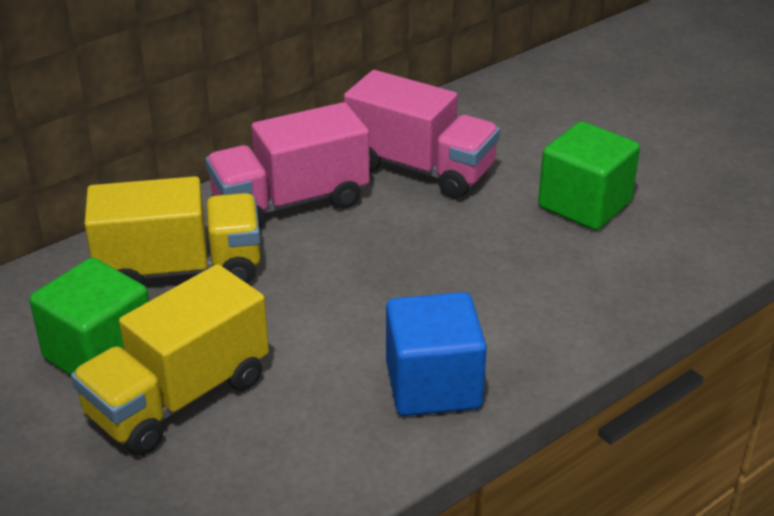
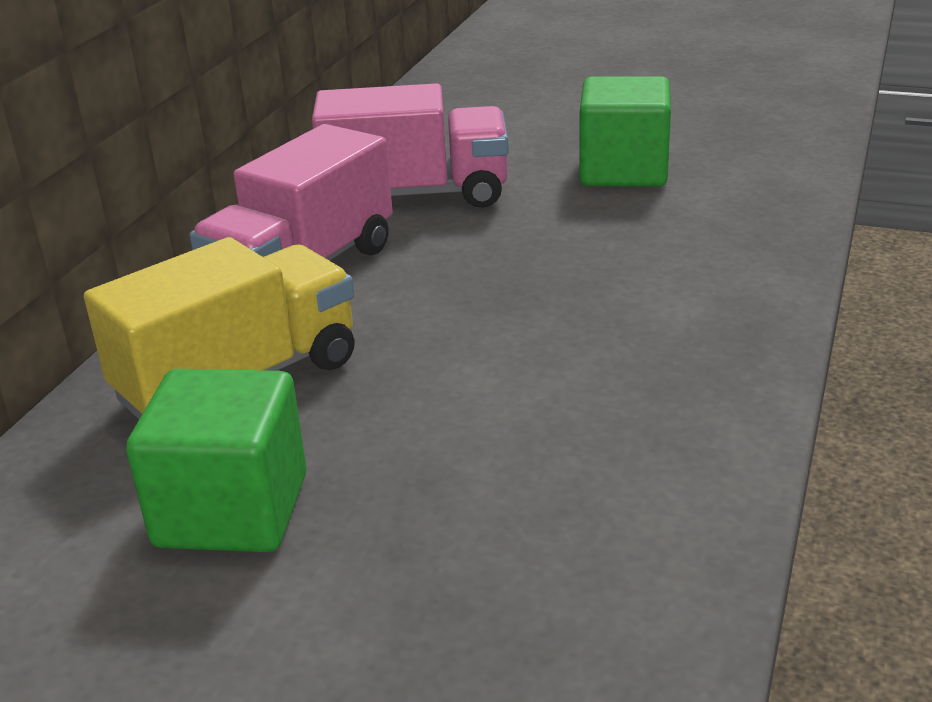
camera: 30 degrees left, 5 degrees down
(178, 397) = (398, 511): yellow truck -> none
(433, 385) = (681, 373): blue cube -> none

